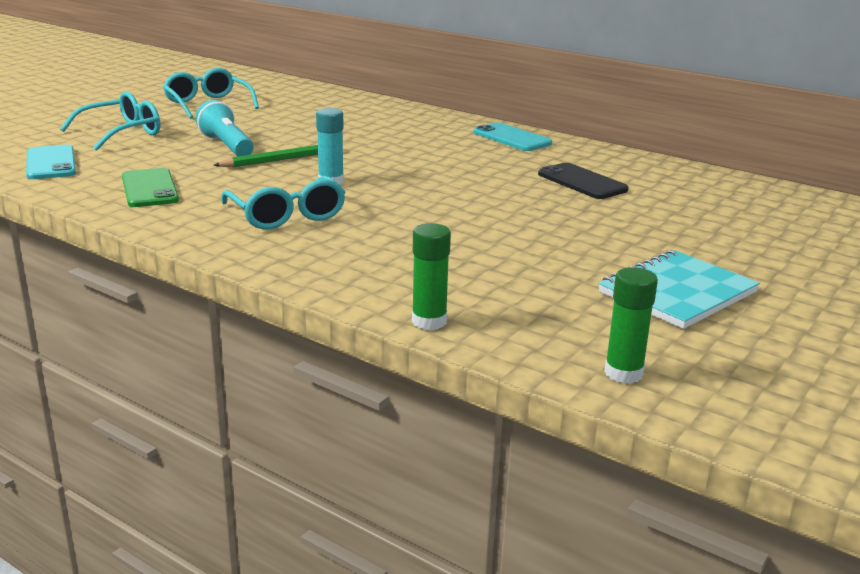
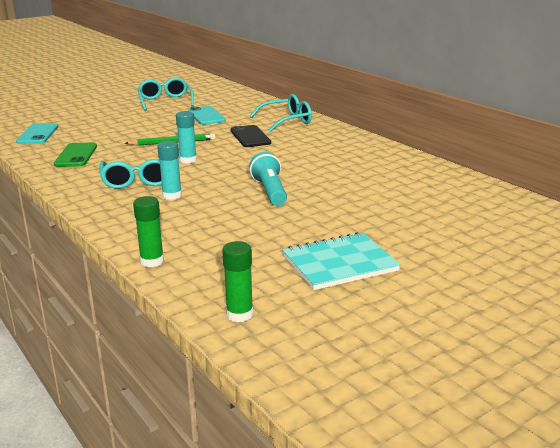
camera: 20 degrees right, 0 degrees up
(122, 133) = (96, 117): turquoise glasses -> turquoise glasses (287, 121)
(226, 146) = (148, 131): turquoise flashlight -> turquoise flashlight (270, 191)
(360, 231) = (172, 195): none -> turquoise glue stick
(512, 138) = (342, 138): turquoise phone -> turquoise phone (206, 116)
(582, 182) = (358, 175): black phone -> black phone (250, 137)

